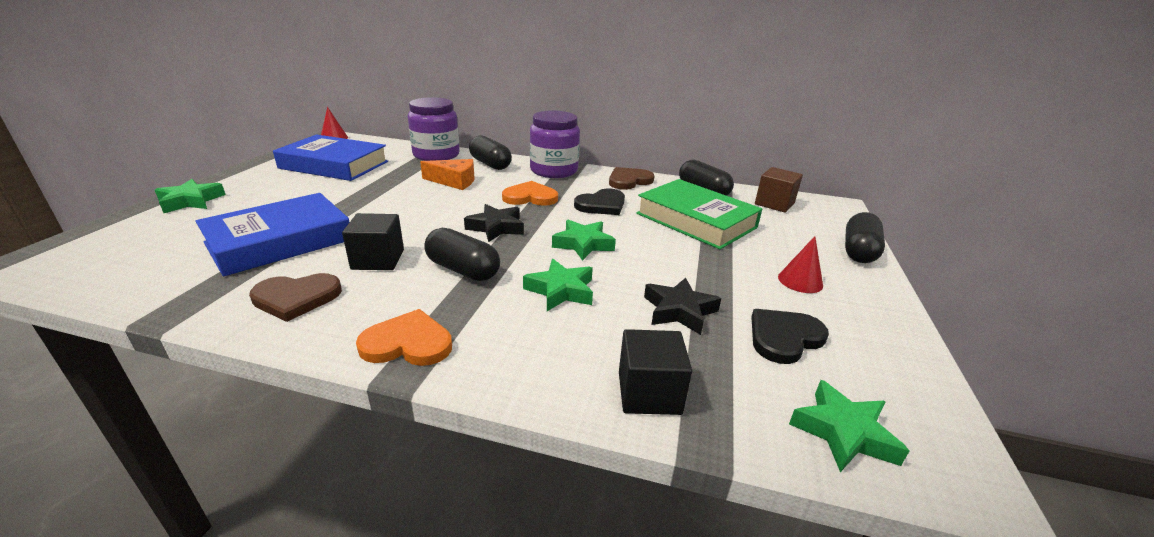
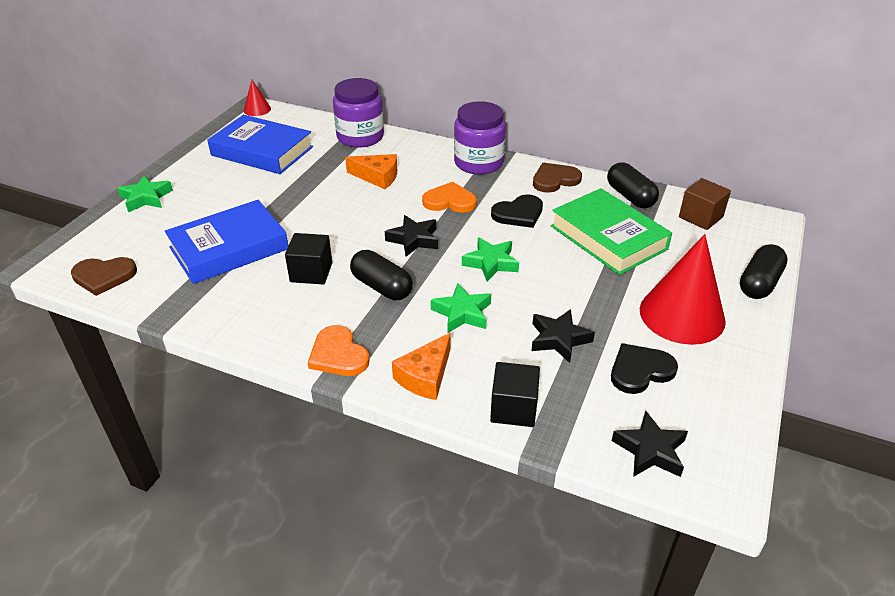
camera: 10 degrees right, 10 degrees up
(296, 298) = (252, 308): brown heart -> brown heart (104, 276)
(408, 343) = (338, 354): orange heart -> orange heart turned 135 degrees counterclockwise
(490, 164) = (414, 152): black capsule -> none
(526, 361) = (425, 376): none -> orange cheese
(800, 281) = (682, 315): red cone -> red cone, size x2.15
(843, 432) = (650, 450): green star -> black star

